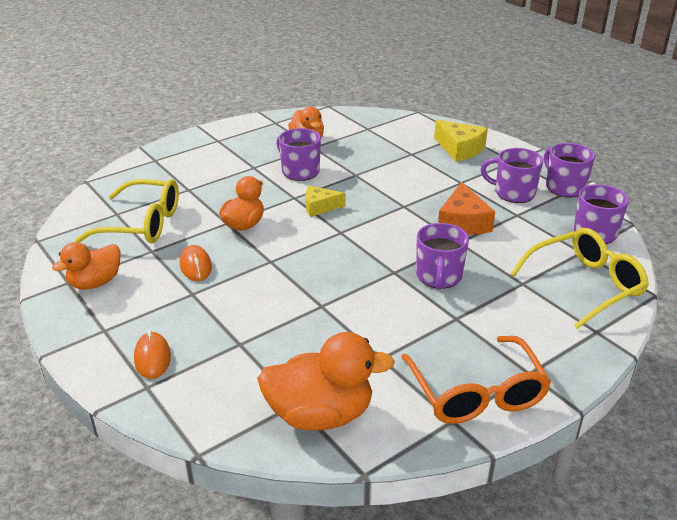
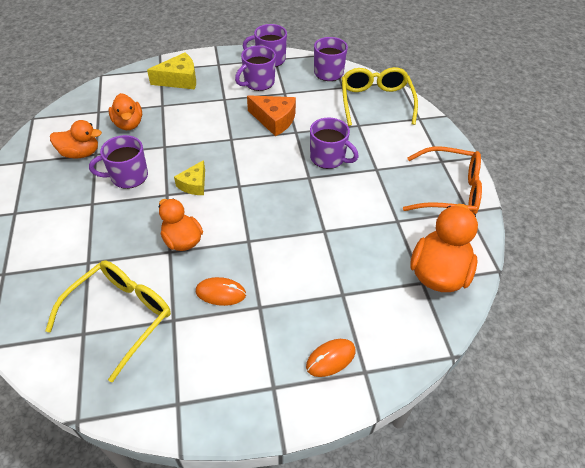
camera: 65 degrees left, 15 degrees up
(95, 283) = (195, 379): orange duck -> orange duck (129, 124)
(152, 358) = (330, 359): orange mouse -> orange mouse turned 45 degrees counterclockwise

